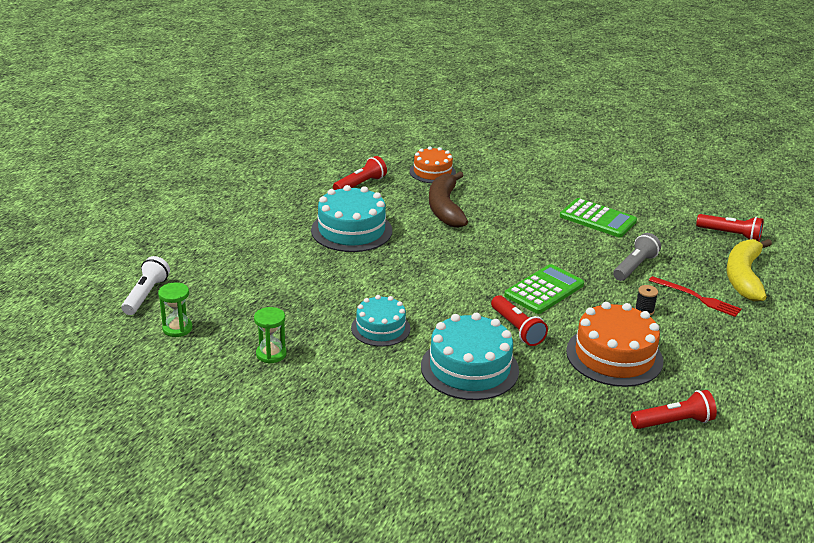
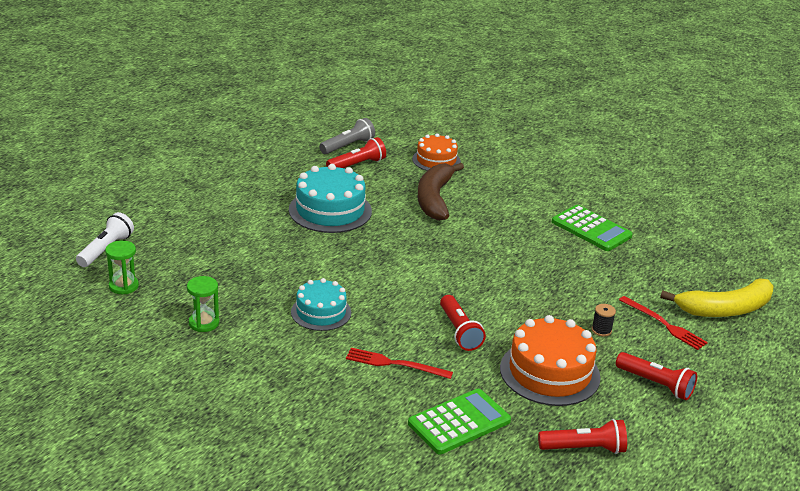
camera: 10 degrees right, 0 degrees up
(469, 368) = (395, 364): turquoise cake -> red fork
(544, 290) = (504, 296): green calculator -> green calculator (459, 422)
(634, 266) = (610, 284): grey flashlight -> grey flashlight (348, 146)
(730, 235) = (729, 263): red flashlight -> red flashlight (656, 384)
(743, 277) = (725, 309): yellow banana -> yellow banana turned 135 degrees counterclockwise

